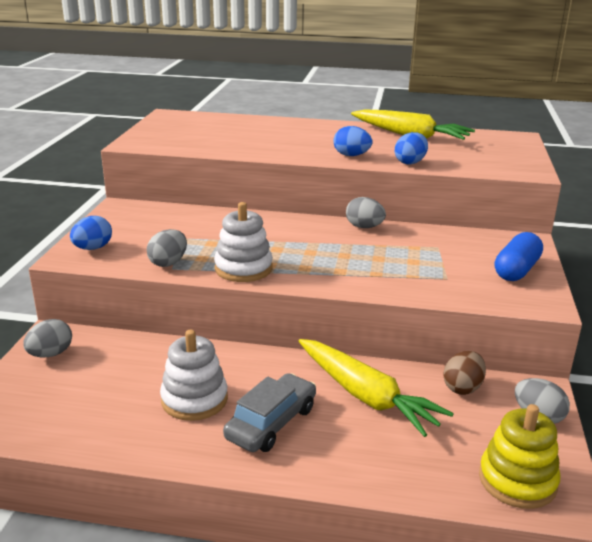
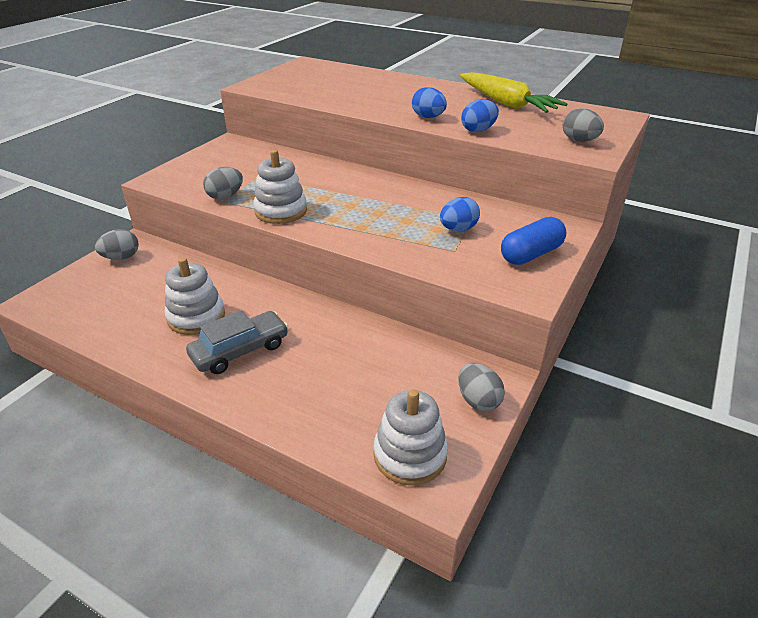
camera: 20 degrees right, 10 degrees up
(93, 248) = (179, 175): blue egg -> blue egg (458, 229)
(364, 227) = (419, 189): grey egg -> grey egg (579, 141)
(365, 396) = (335, 345): yellow carrot -> none
(462, 387) = (427, 357): brown egg -> none
(517, 480) = (410, 455): yellow stacking toy -> white stacking toy

